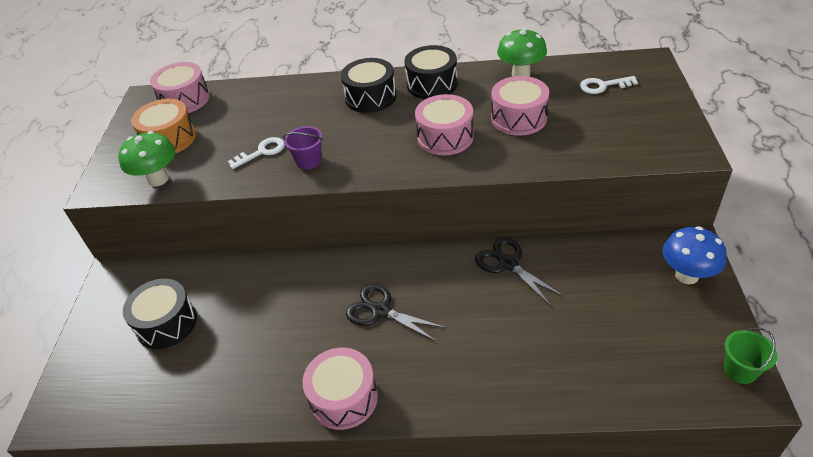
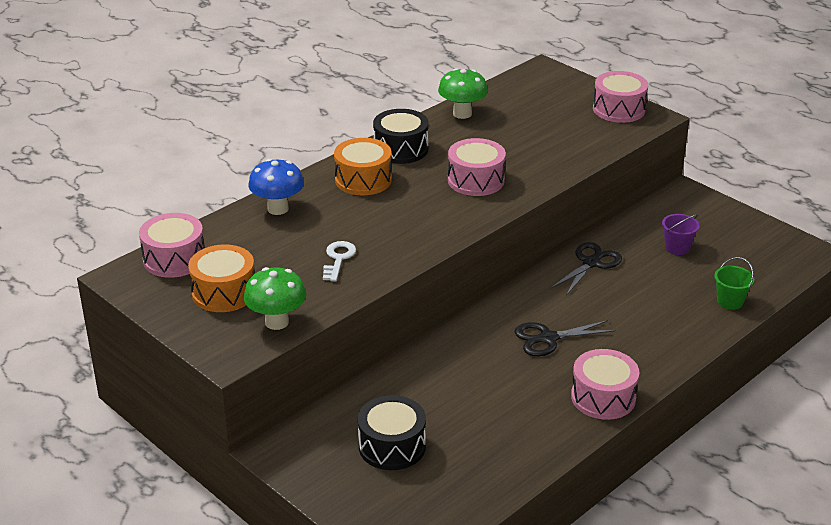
camera: 50 degrees left, 10 degrees down
(309, 161) = (393, 245): purple bucket -> purple bucket (677, 248)
(370, 97) = (363, 180): black drum -> orange drum
(508, 264) = (591, 263): black scissors -> black scissors turned 120 degrees clockwise
(519, 118) = (510, 144): pink drum -> pink drum (619, 109)
(603, 86) = (536, 98): white key -> none
(687, 275) = (706, 211): blue mushroom -> blue mushroom (278, 209)
(740, 370) = (795, 245): green bucket -> green bucket (730, 301)

